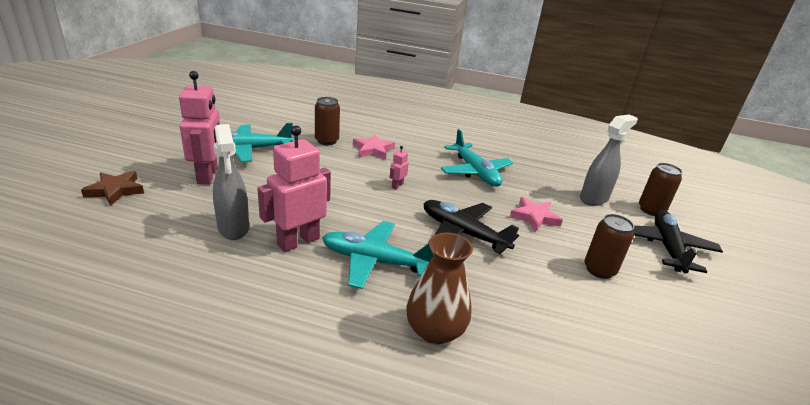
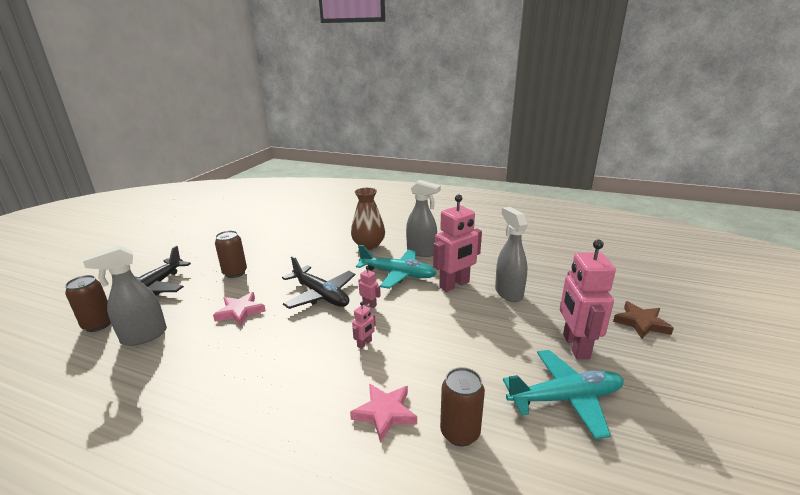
camera: 170 degrees left, 5 degrees down
(336, 309) = (421, 252): none -> grey spray bottle
(402, 220) = (369, 304): none -> pink robot
(475, 172) = (253, 372): turquoise plane -> none

